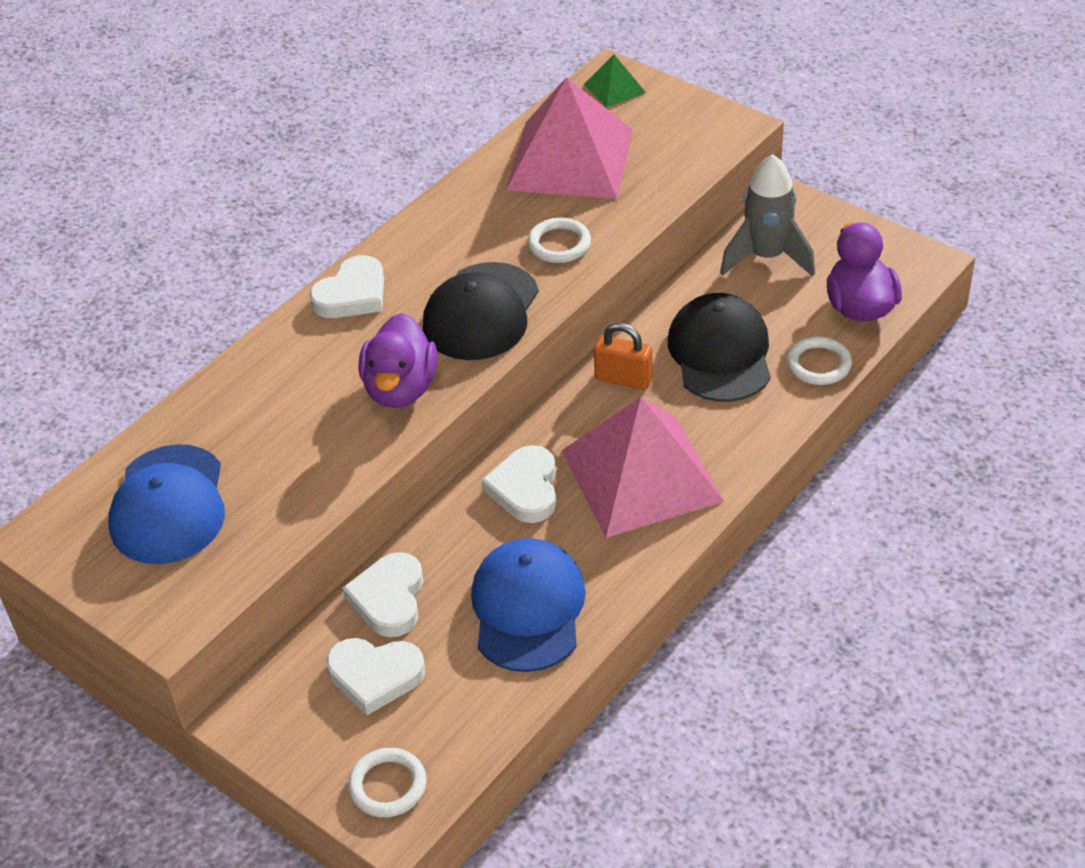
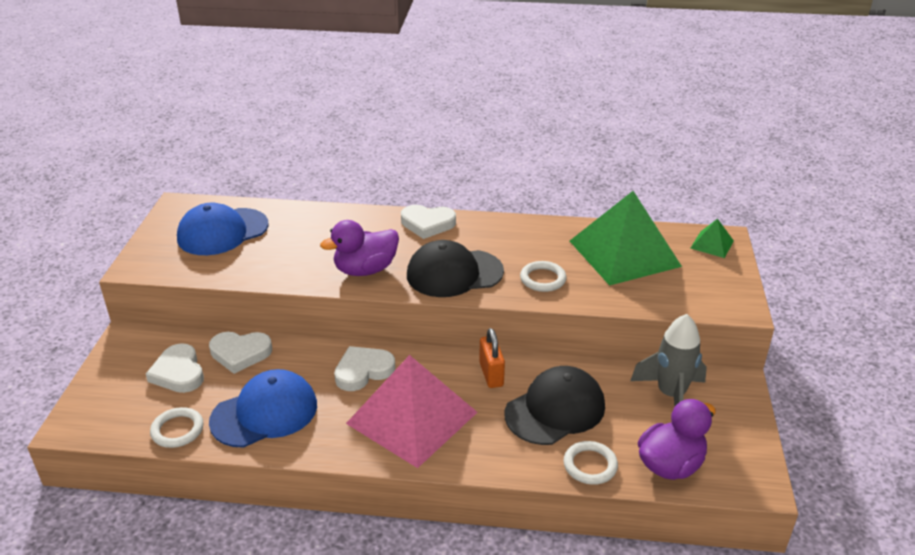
camera: 55 degrees right, 10 degrees down
(388, 786) = (98, 412): white ring -> white ring (177, 430)
(389, 599) = (240, 353): white heart -> white heart turned 150 degrees counterclockwise
(569, 159) = (624, 253): pink pyramid -> green pyramid

